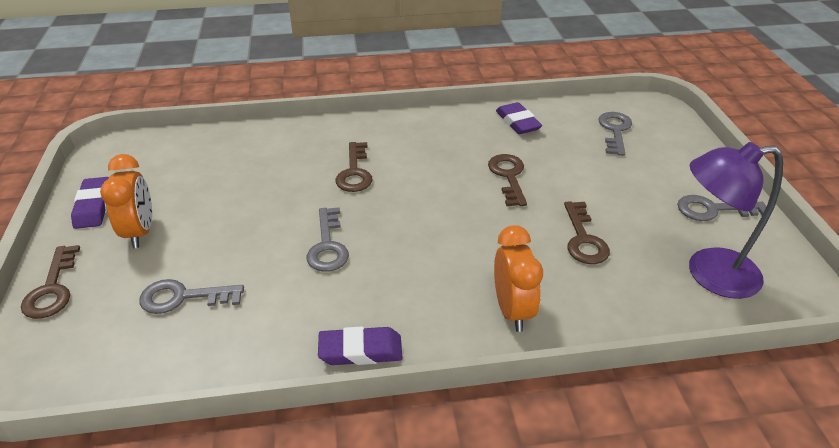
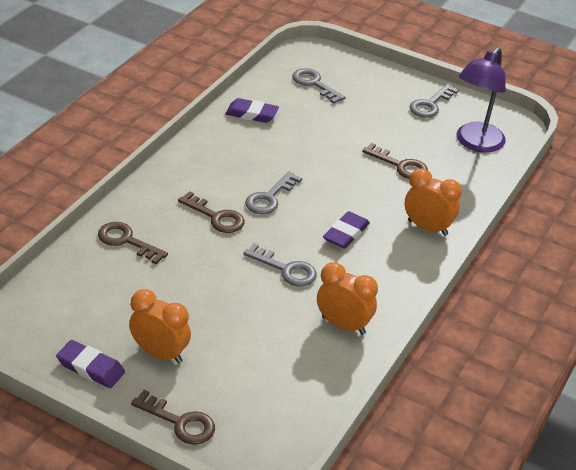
camera: 55 degrees left, 0 degrees up
(183, 297) = (265, 358): grey key -> grey key (269, 197)
(282, 327) = (343, 325): none -> orange clock
(360, 350) = (397, 302): purple eraser -> purple eraser (346, 233)
(508, 176) = (307, 155): brown key -> brown key (127, 241)

